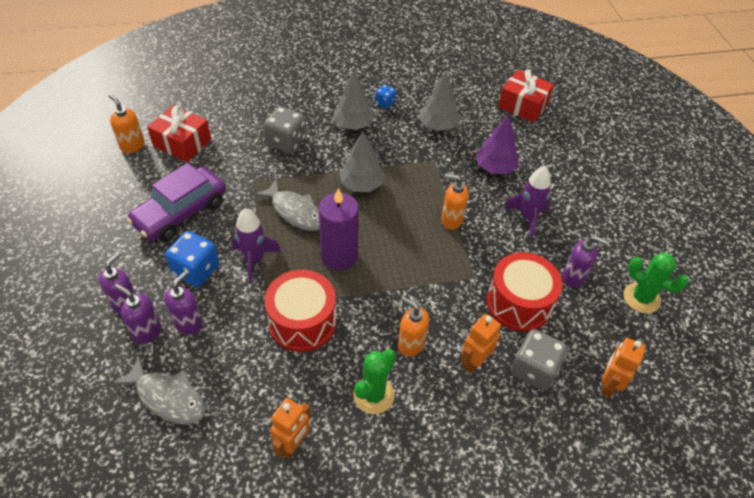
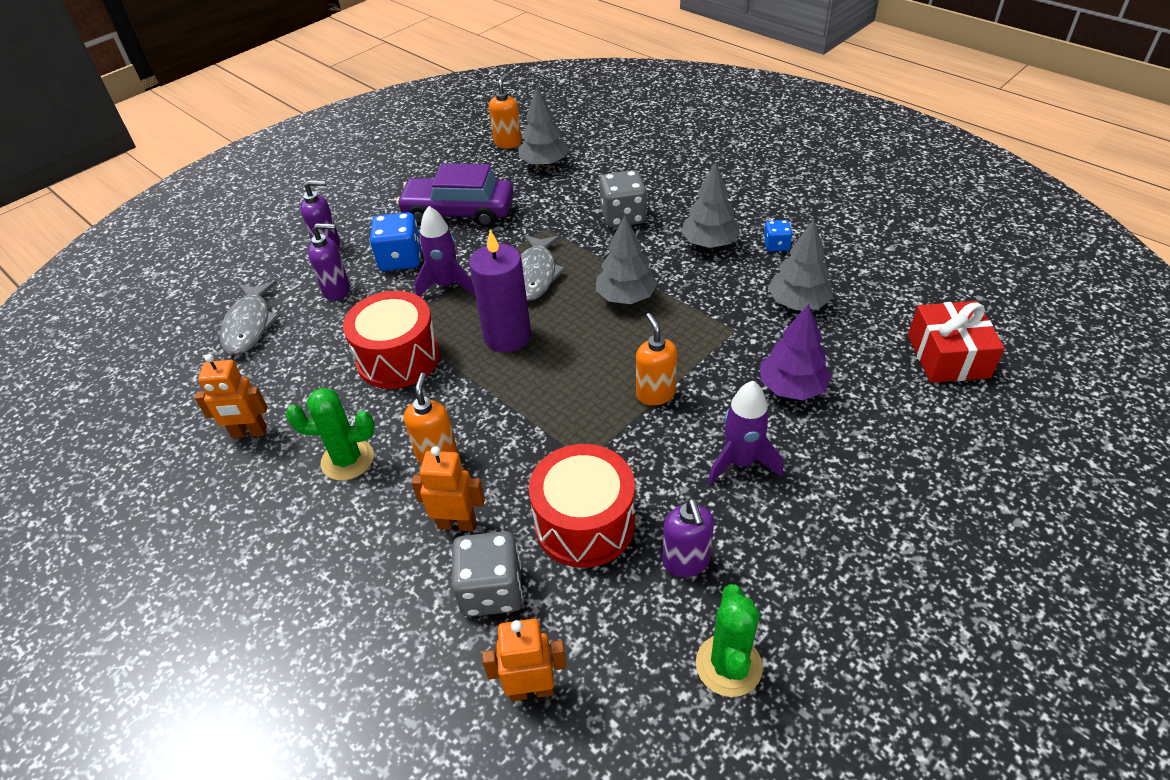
camera: 60 degrees right, 5 degrees down
(147, 332) = (309, 273): purple soap dispenser -> none
(182, 143) = (544, 163): red gift -> grey tree

